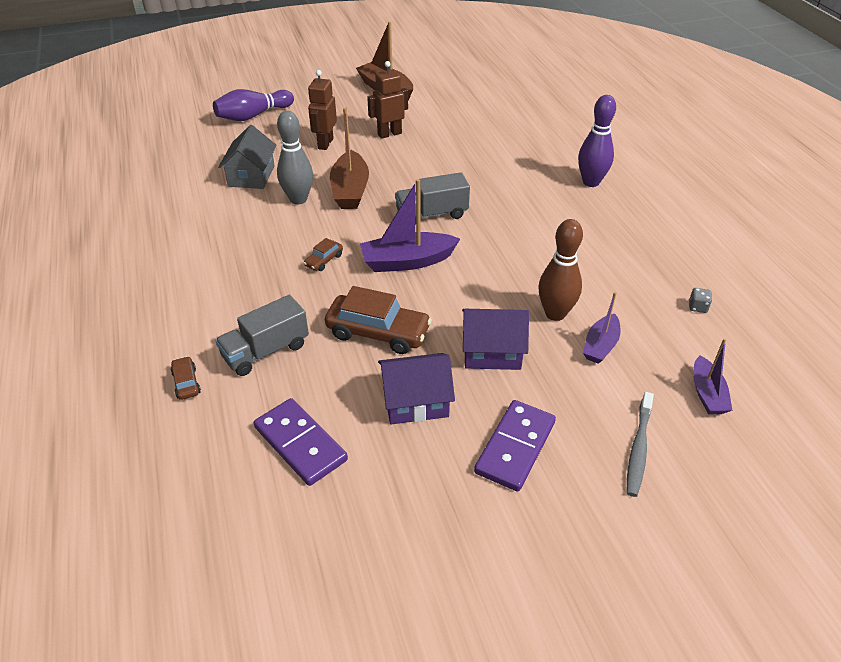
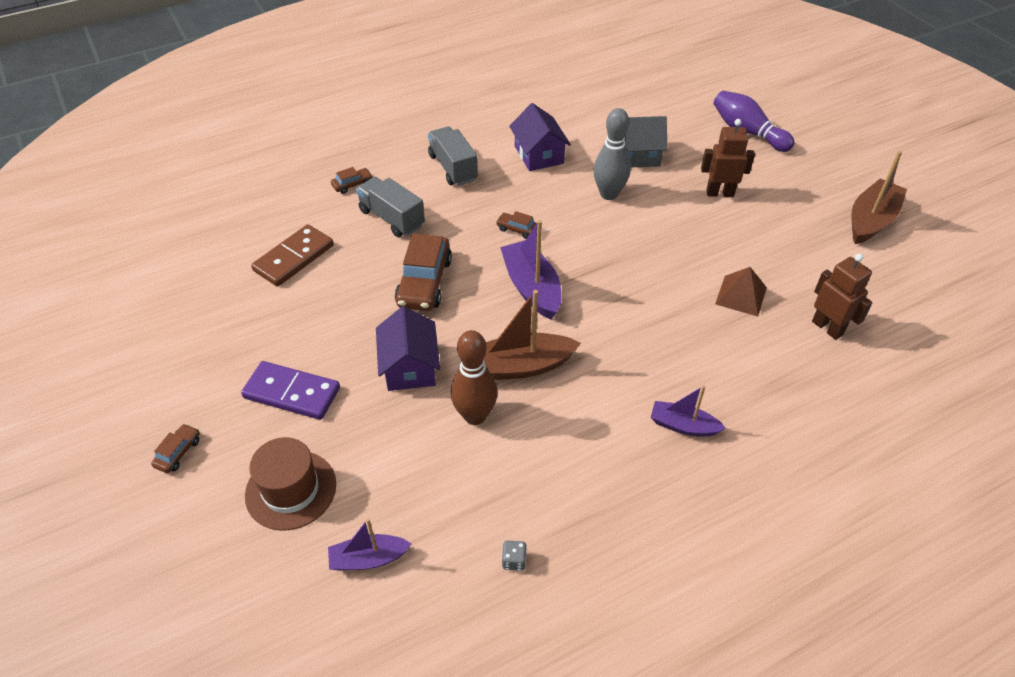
camera: 80 degrees right, 5 degrees up
(300, 443) = (294, 258): purple domino -> brown domino
(350, 190) = (639, 227): brown boat -> brown boat (520, 366)
(389, 134) = (767, 239): brown robot -> brown robot (827, 328)
(415, 401) = (342, 319): purple house -> purple house (539, 155)
(431, 214) = (619, 296): grey truck -> grey truck (453, 168)
(447, 157) = (741, 295): none -> brown pyramid
(591, 182) = (749, 445): purple bowling pin -> none
(592, 555) = (178, 452): none -> brown car
(600, 345) = (431, 457): purple boat -> purple boat (683, 426)
(638, 449) = (291, 490): grey toothbrush -> brown hat

